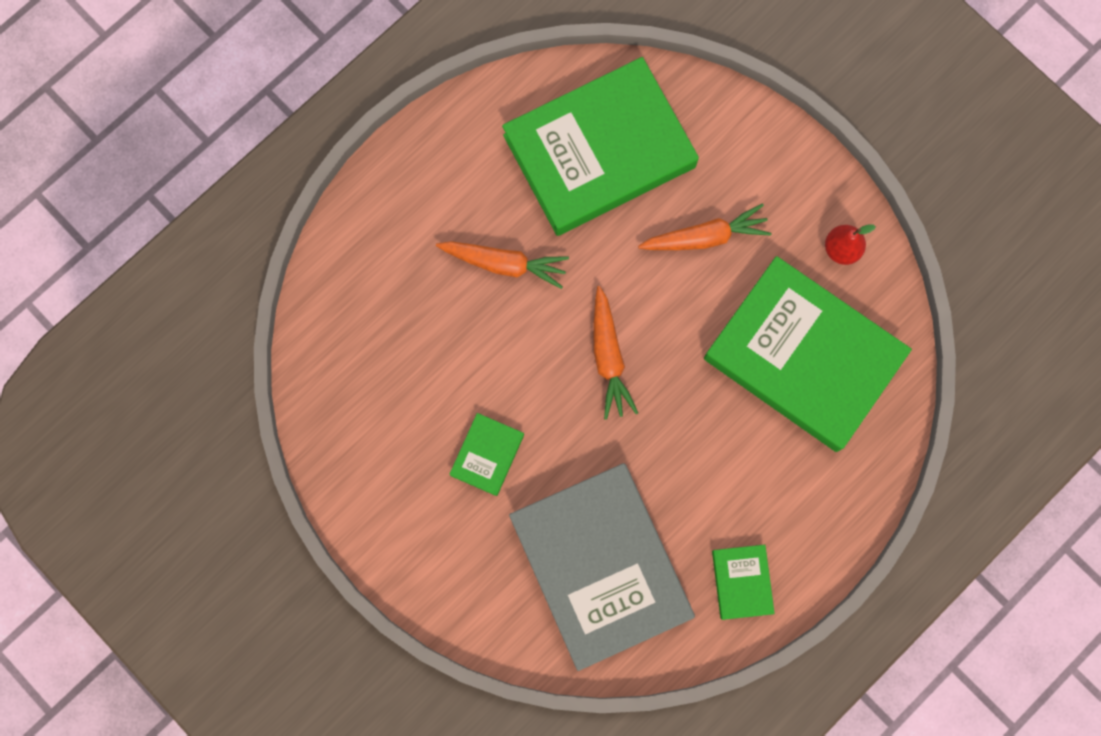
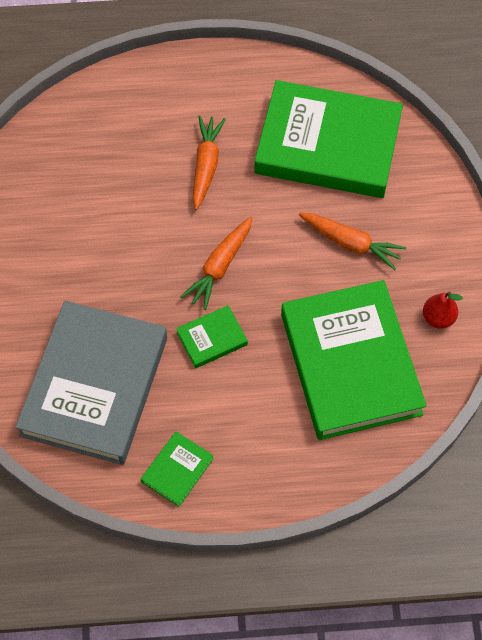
camera: 40 degrees right, 15 degrees down
(487, 455) = (88, 265): green book -> green book (212, 339)
(504, 264) = (206, 165): orange carrot -> orange carrot turned 135 degrees counterclockwise

